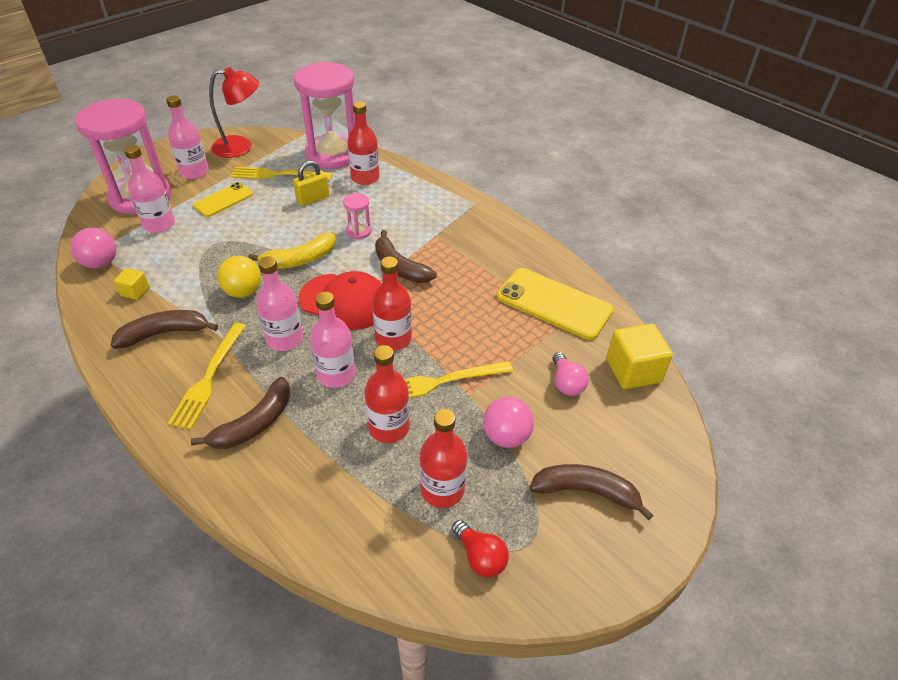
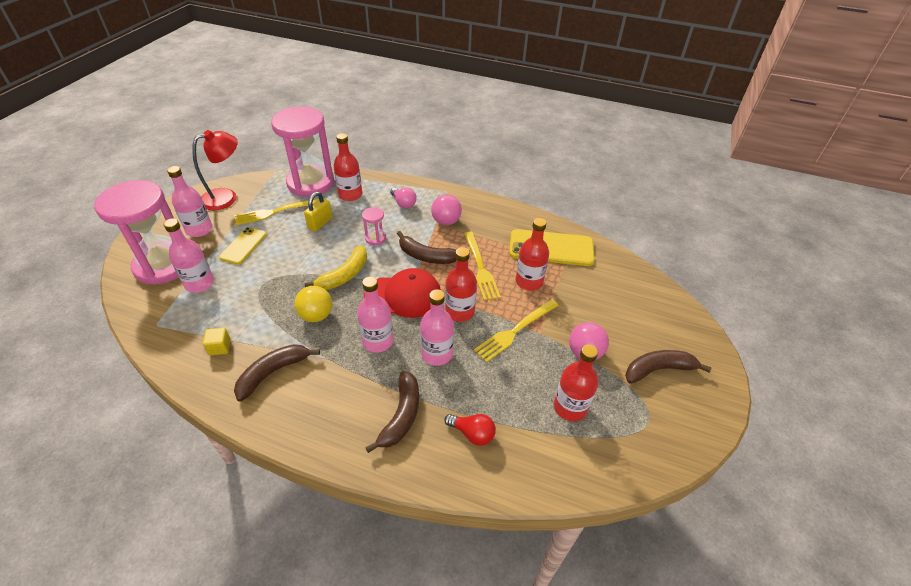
camera: 25 degrees left, 0 degrees up
(101, 263) = (168, 334): pink ball -> pink ball (446, 221)
(209, 378) = (338, 394): yellow fork -> yellow fork (480, 268)
(389, 428) = (503, 378): red bottle -> red bottle (529, 282)
(480, 556) = (626, 442): red light bulb -> red light bulb (472, 434)
(566, 383) = (596, 301): pink light bulb -> pink light bulb (403, 203)
(633, 371) = (631, 277): yellow cube -> none

